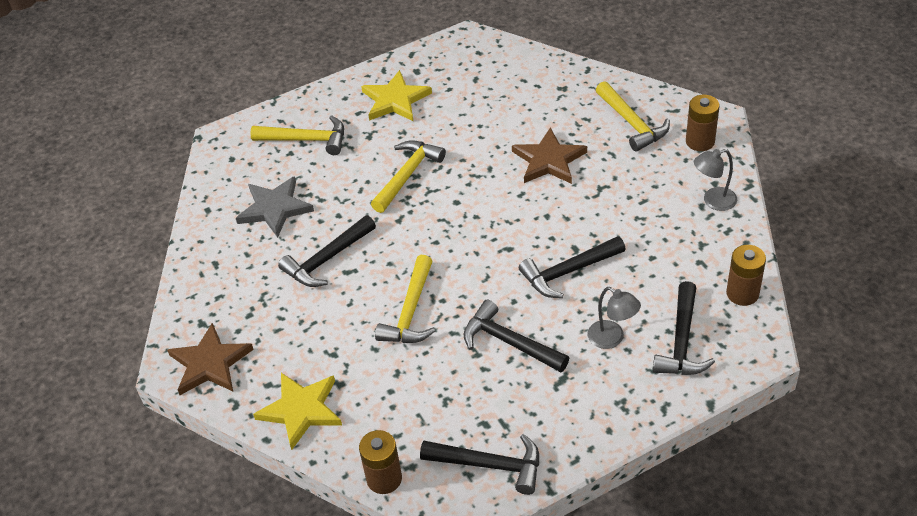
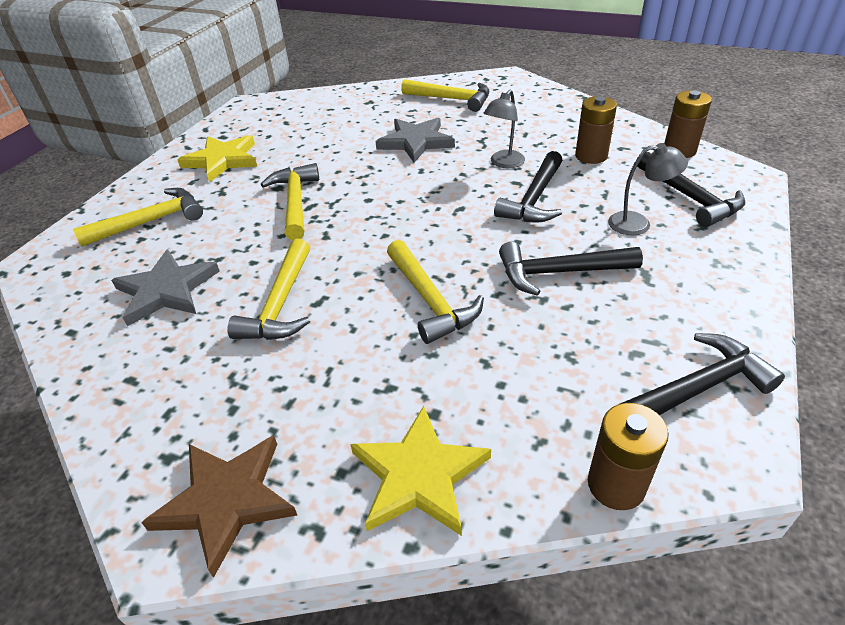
camera: 40 degrees left, 5 degrees down
(327, 259) = (281, 303): black hammer -> yellow hammer
(548, 160) = (416, 142): brown star -> grey star
(700, 141) = (515, 90): brown battery -> brown battery (591, 156)
(713, 201) = (574, 113): grey lamp -> grey lamp (503, 163)

